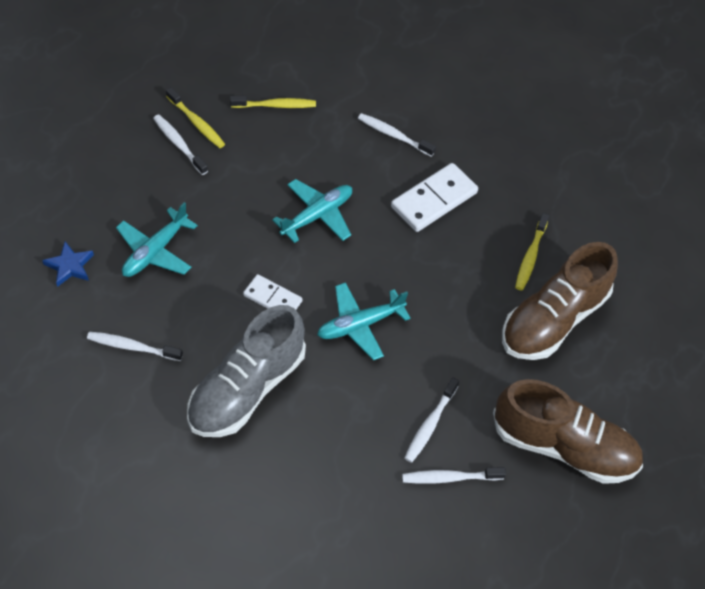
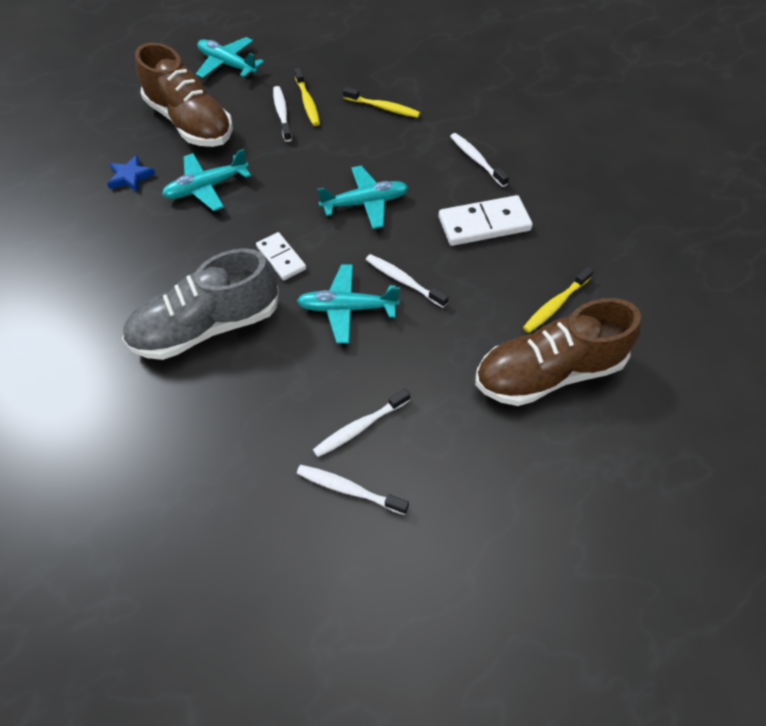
camera: 30 degrees right, 0 degrees up
(84, 103) = (227, 64): none -> turquoise plane
(132, 347) = (134, 256): white toothbrush -> white toothbrush (403, 281)
(564, 446) = (491, 507): brown shoe -> brown shoe (190, 122)

